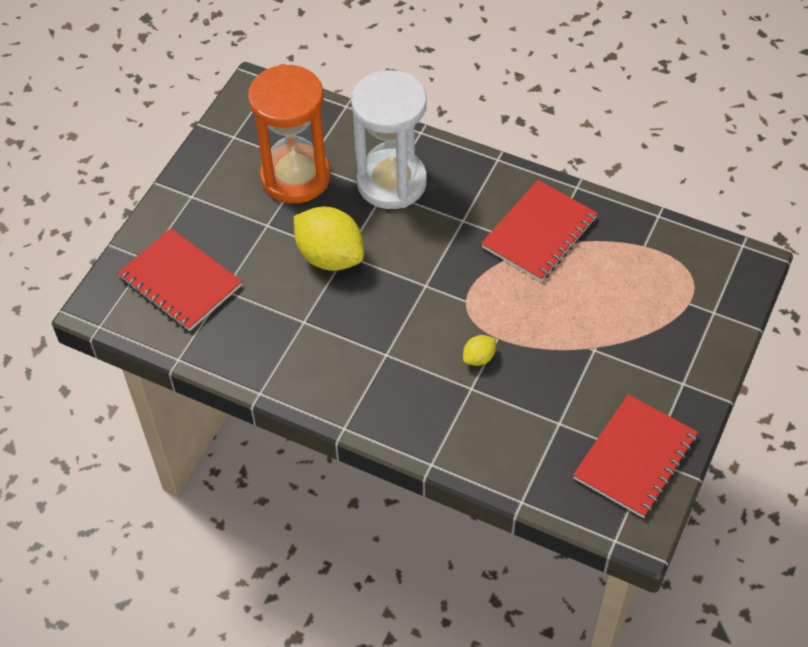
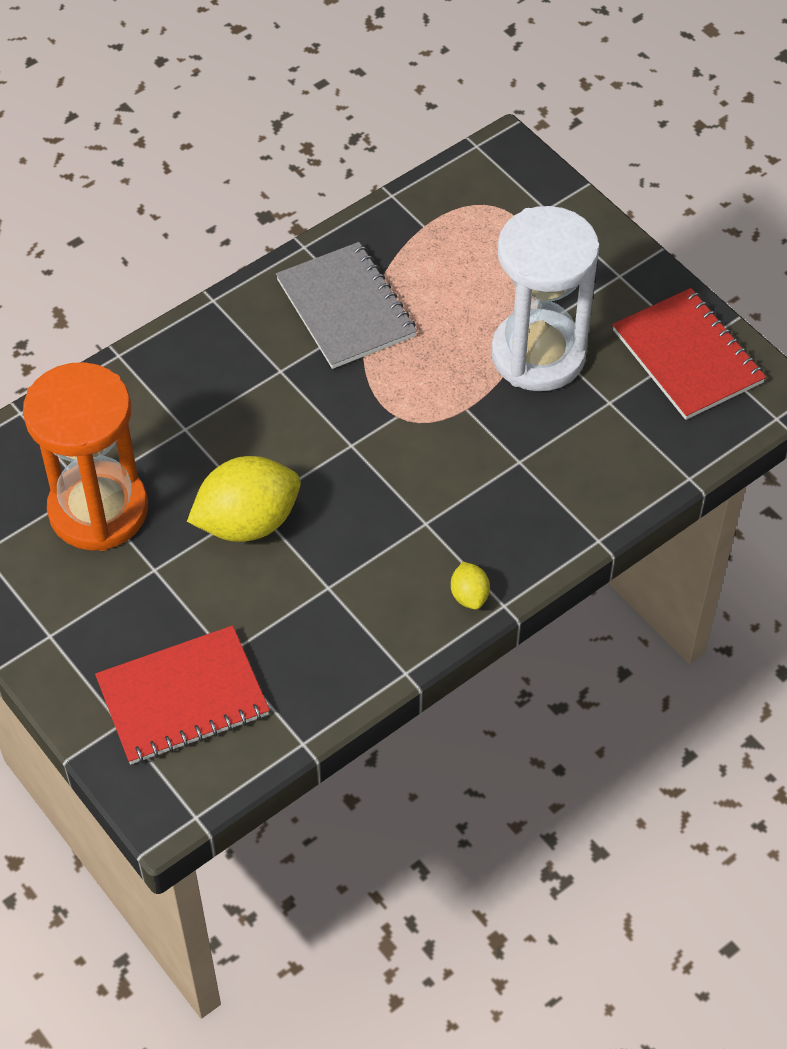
camera: 65 degrees left, 0 degrees up
(391, 182) = (176, 415): white hourglass -> white hourglass (538, 355)
(479, 358) = (483, 437): yellow lemon -> yellow lemon (469, 595)
(539, 233) = (346, 308): red notebook -> grey notebook

